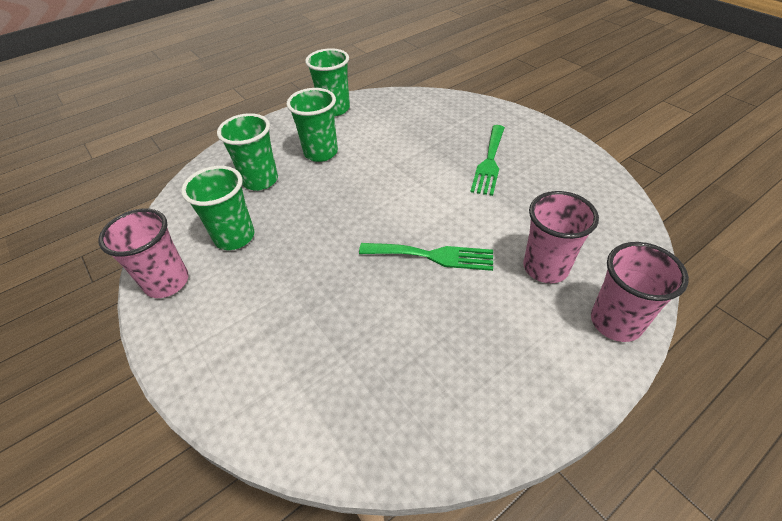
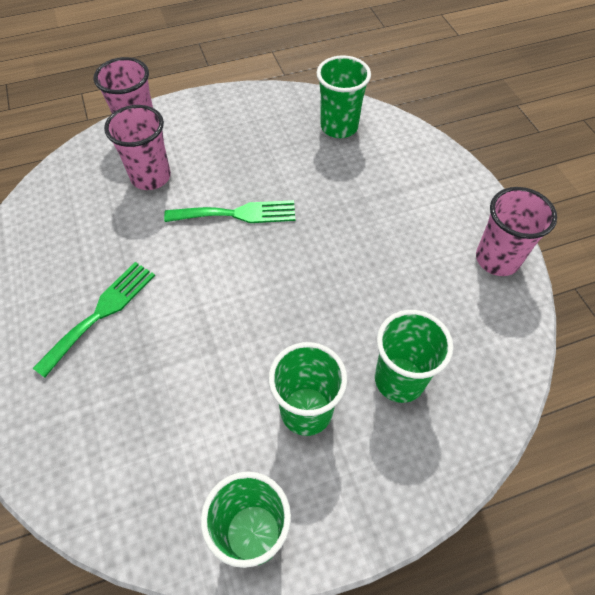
camera: 165 degrees left, 10 degrees up
(234, 237) = (431, 294): green cup -> green cup (339, 127)
(432, 256) = (237, 214): green fork -> green fork turned 150 degrees clockwise

